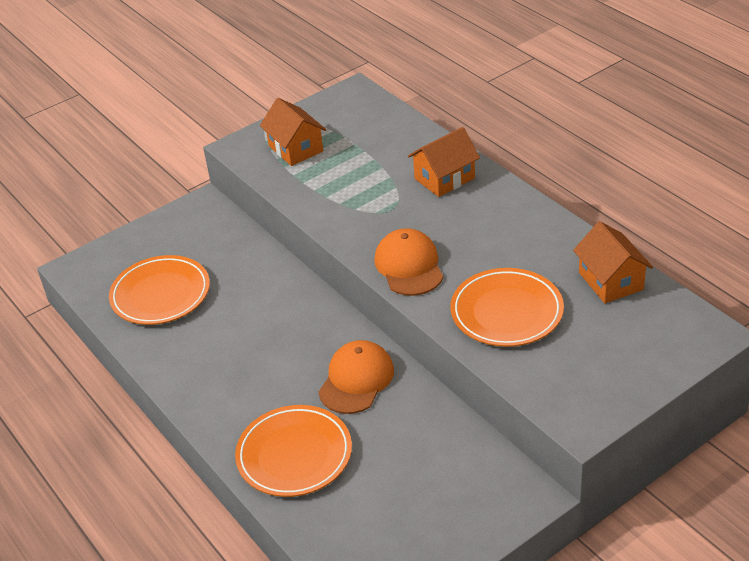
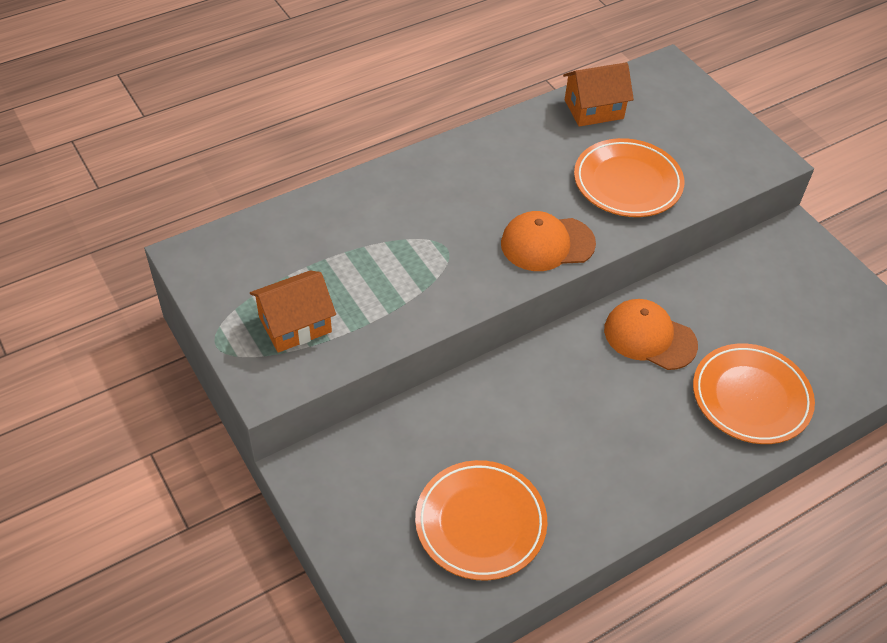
camera: 90 degrees left, 10 degrees up
(444, 178) = (403, 197): orange house -> none

